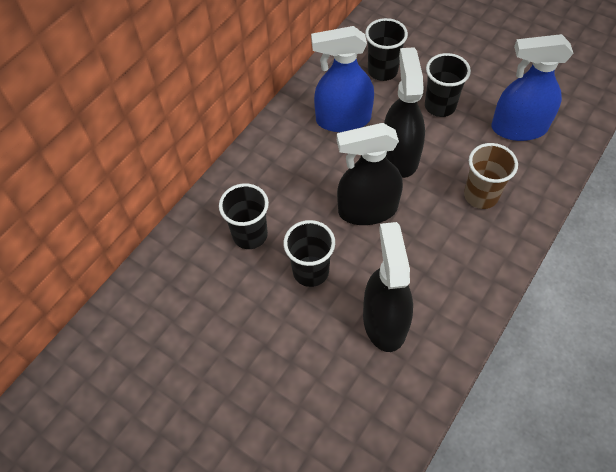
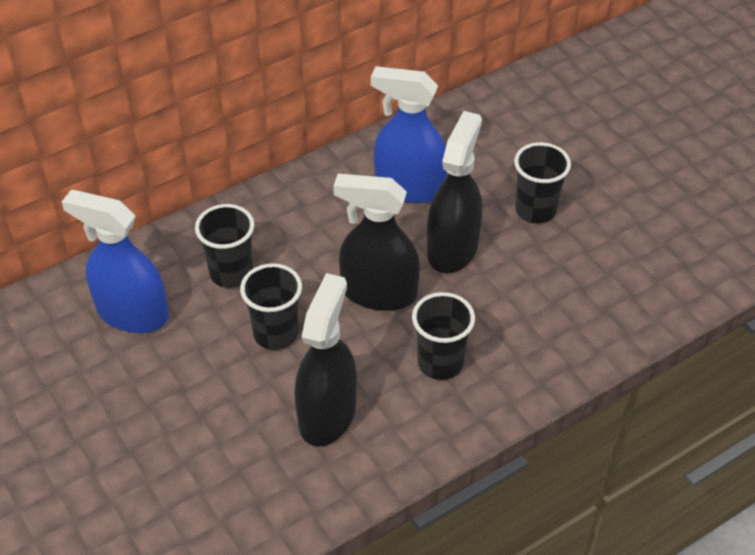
camera: 20 degrees right, 10 degrees down
(382, 71) = (489, 149): black cup -> black cup (440, 363)
(480, 196) = (522, 324): brown cup -> none
(518, 128) = (618, 266): blue spray bottle -> blue spray bottle (132, 313)

